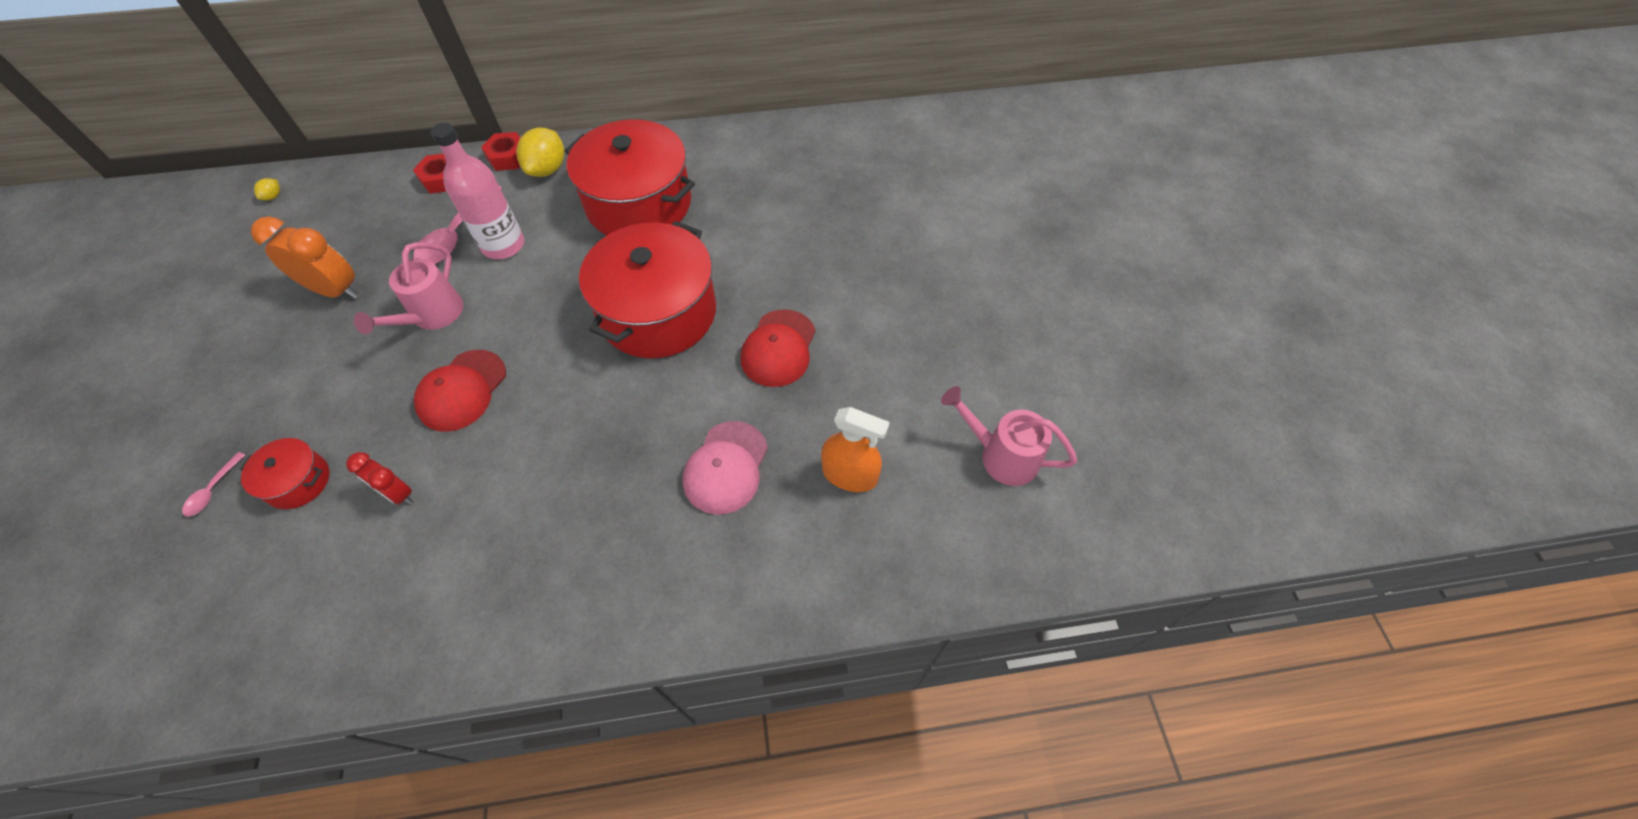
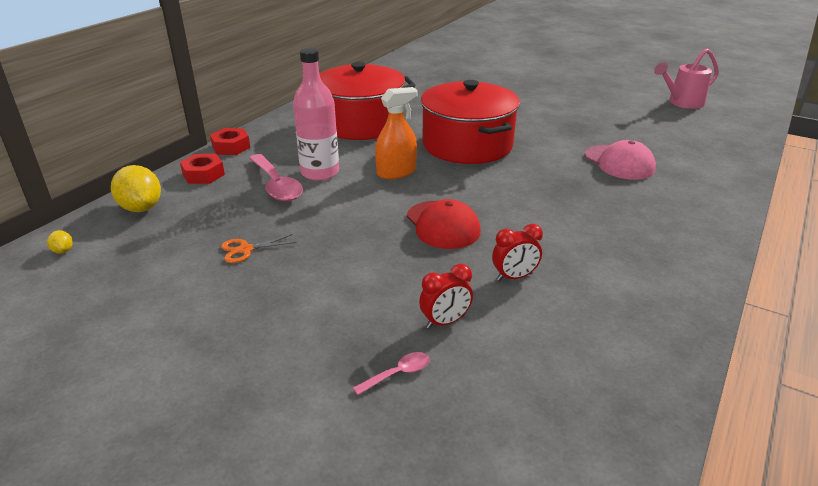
camera: 50 degrees left, 25 degrees down
(213, 490) = (398, 374): pink spoon -> pink spoon turned 90 degrees counterclockwise
(298, 481) = (445, 322): red pot -> red clock
(335, 290) = (245, 249): orange clock -> orange scissors
(432, 316) = (347, 217): pink watering can -> none
(547, 169) = (272, 139): yellow lemon -> yellow lemon (141, 208)
(778, 348) = (544, 124): red cap -> none
(850, 474) = (659, 135): orange spray bottle -> orange spray bottle (396, 172)

